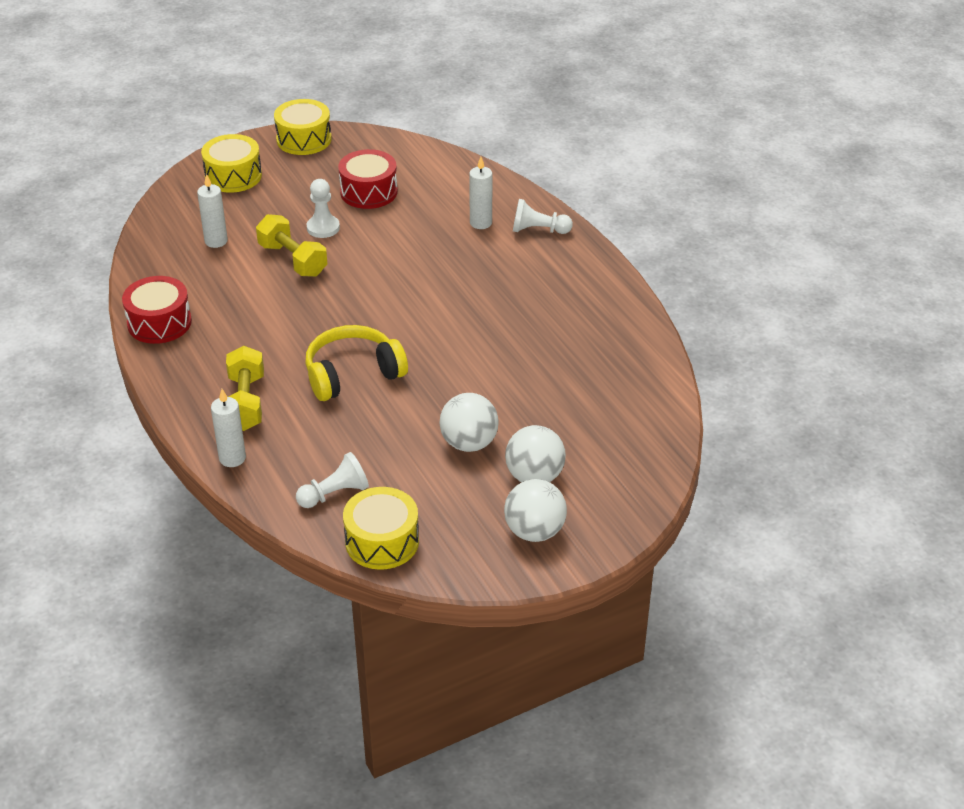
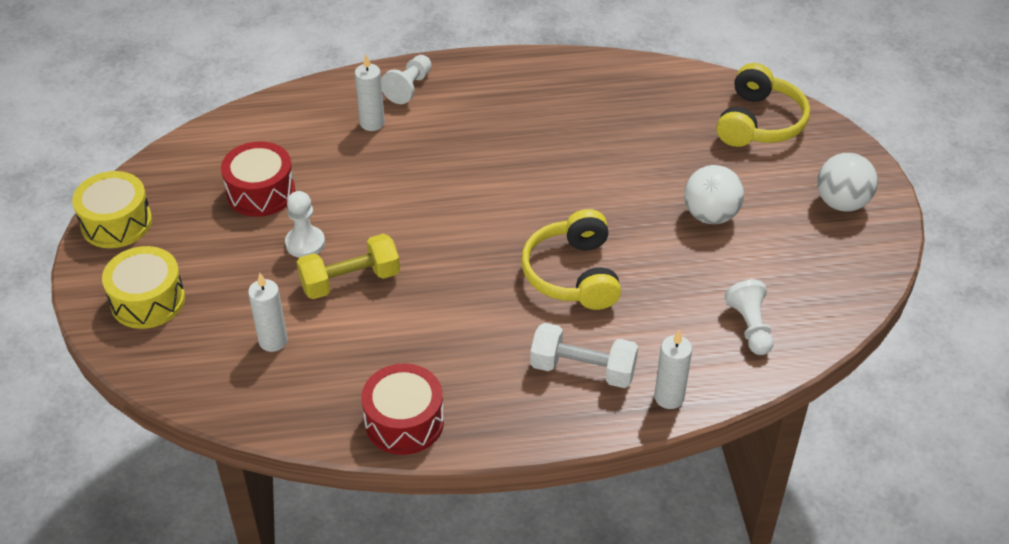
camera: 70 degrees left, 5 degrees up
(245, 403) = (583, 369): yellow dumbbell -> white dumbbell
(382, 541) = (827, 307): yellow drum -> none
(534, 476) = (771, 184): white ball -> none
(624, 453) = (759, 122): none -> yellow headphones

